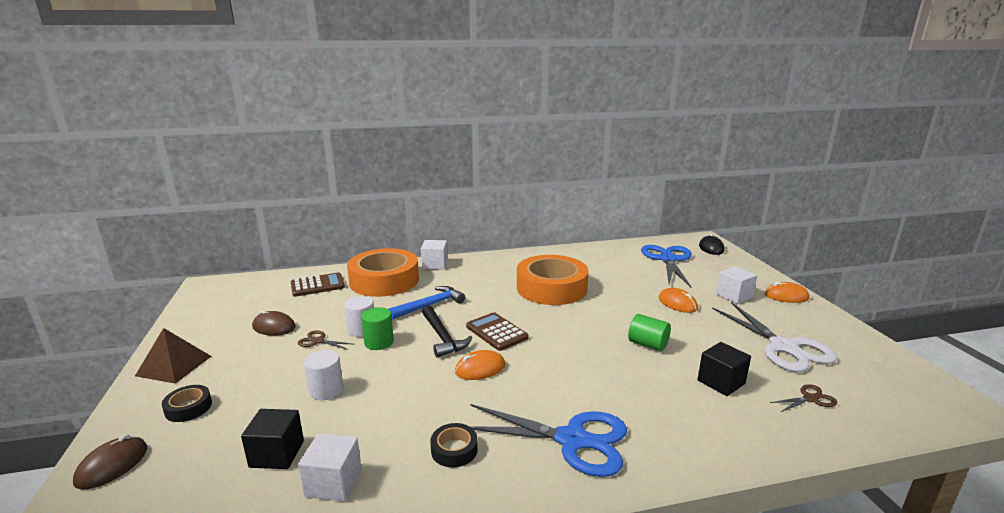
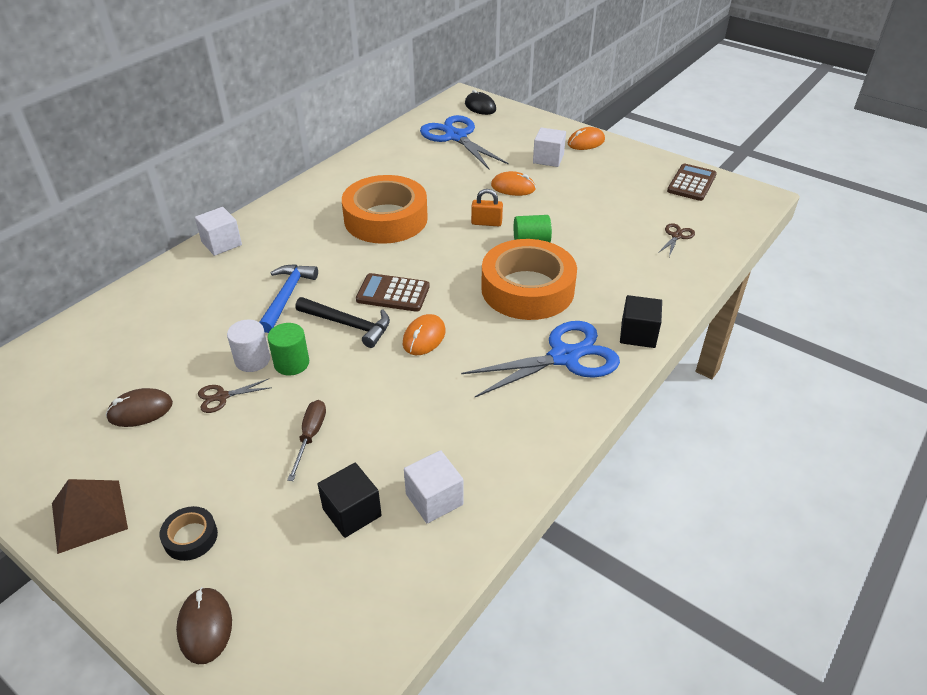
camera: 40 degrees left, 20 degrees up
(317, 285) = (110, 336): brown calculator -> brown calculator (691, 183)
(326, 390) = (310, 437): white cylinder -> brown screwdriver
(384, 280) = (189, 291): orange tape -> orange tape (527, 289)
(454, 450) = (491, 416): black tape -> none
(625, 317) = (486, 223): none -> orange padlock
(721, 382) = (613, 251): black cube -> black cube (638, 334)
(784, 347) = (625, 197): white scissors -> none

